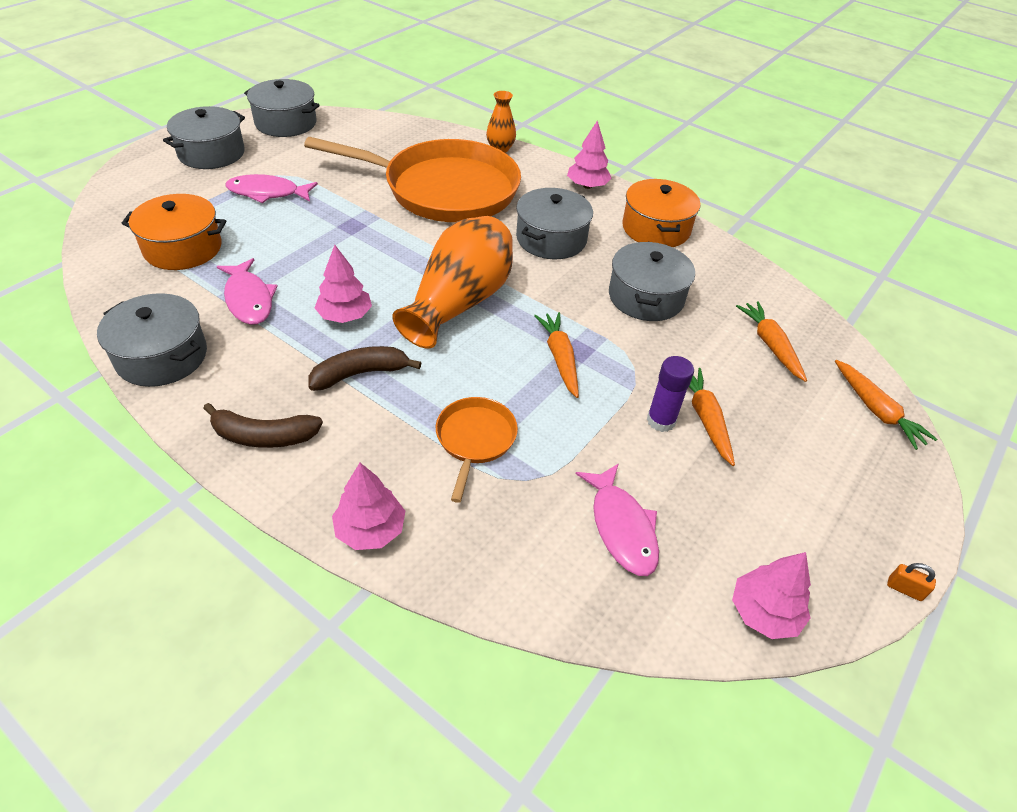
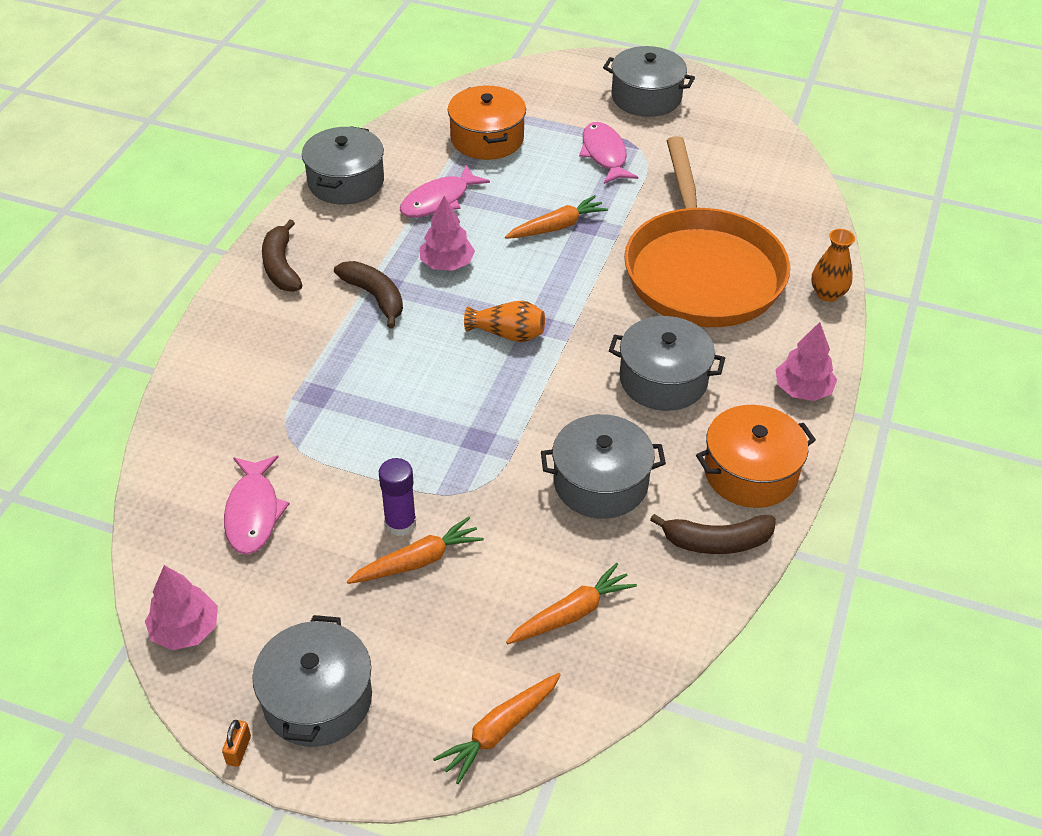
camera: 75 degrees right, 0 degrees up
(286, 123) = (742, 121): grey pot -> grey pot (317, 699)
(370, 530) = (206, 355): pink tree -> none
(459, 302) = (508, 334): orange vase -> orange vase, size x0.49
(475, 439) = (324, 391): orange pan -> none
(560, 358) = (459, 427): orange carrot -> orange carrot (557, 227)
(621, 527) = (253, 512): pink fish -> pink fish turned 60 degrees counterclockwise
(715, 261) = (716, 542): none -> brown banana

